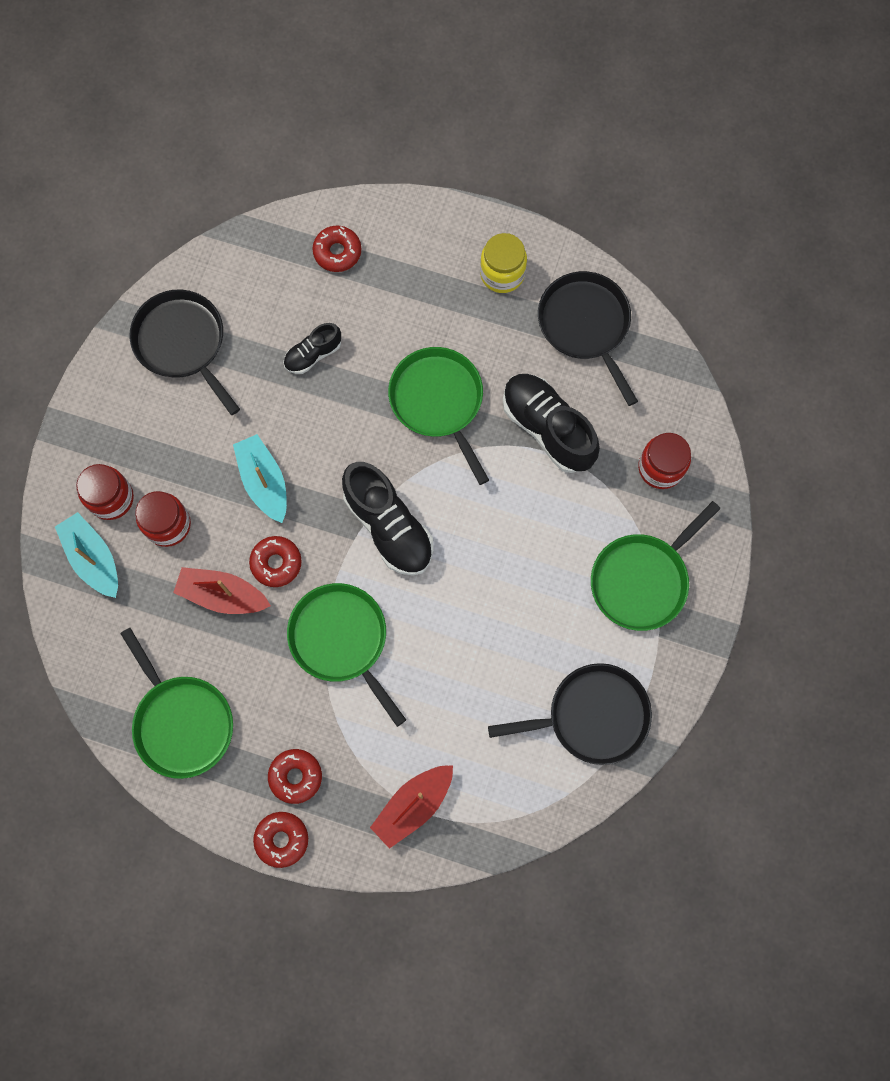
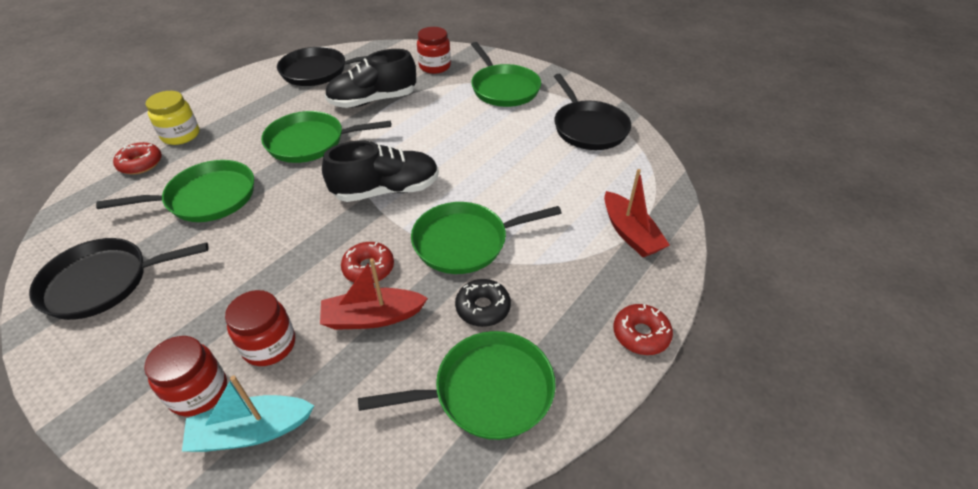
camera: 70 degrees left, 30 degrees down
(223, 595) = (372, 317): red boat -> red boat turned 45 degrees clockwise
(264, 482) = (287, 257): turquoise boat -> none
(265, 687) = (483, 308): none -> black donut
(295, 776) = (580, 307): red donut -> none
(313, 354) = (207, 198): black shoe -> green pan
(502, 274) = (248, 94): yellow jar -> yellow jar (181, 135)
(592, 716) = (588, 128): black pan -> black pan turned 150 degrees clockwise

